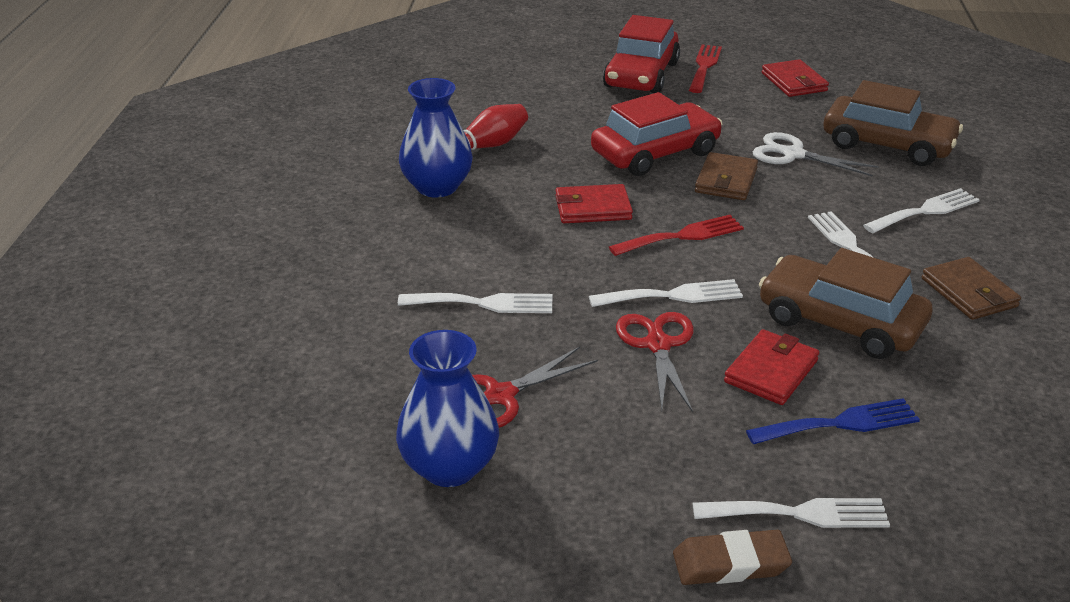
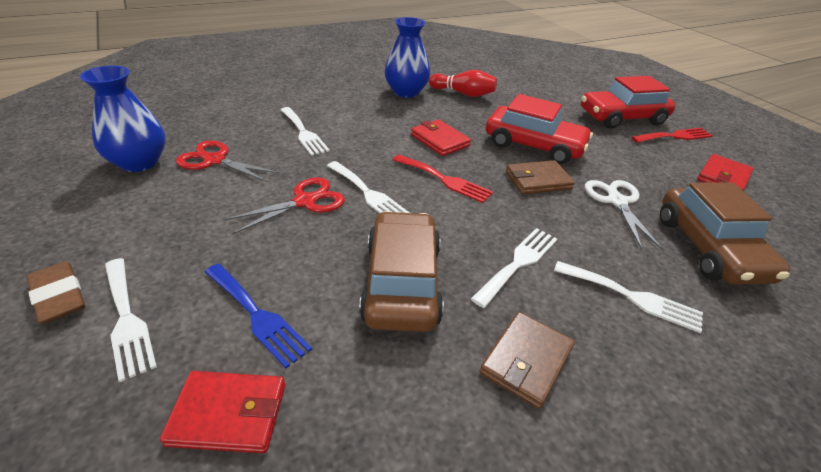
camera: 55 degrees right, 5 degrees up
(771, 371) = (307, 260): red wallet -> red wallet (228, 413)

